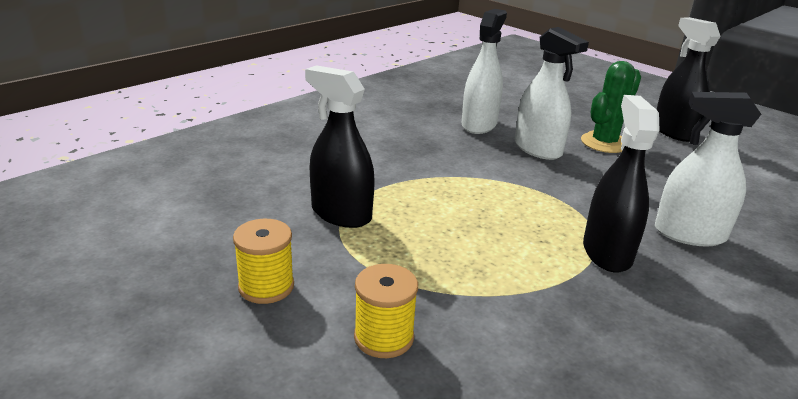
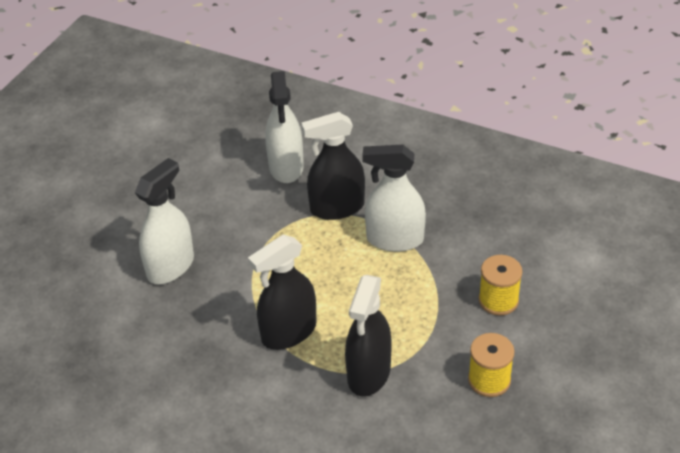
camera: 105 degrees left, 15 degrees up
(479, 124) = (126, 321): white spray bottle -> white spray bottle (394, 239)
(604, 143) = (133, 221): green cactus -> none
(674, 132) = (82, 175): black spray bottle -> black spray bottle (289, 332)

